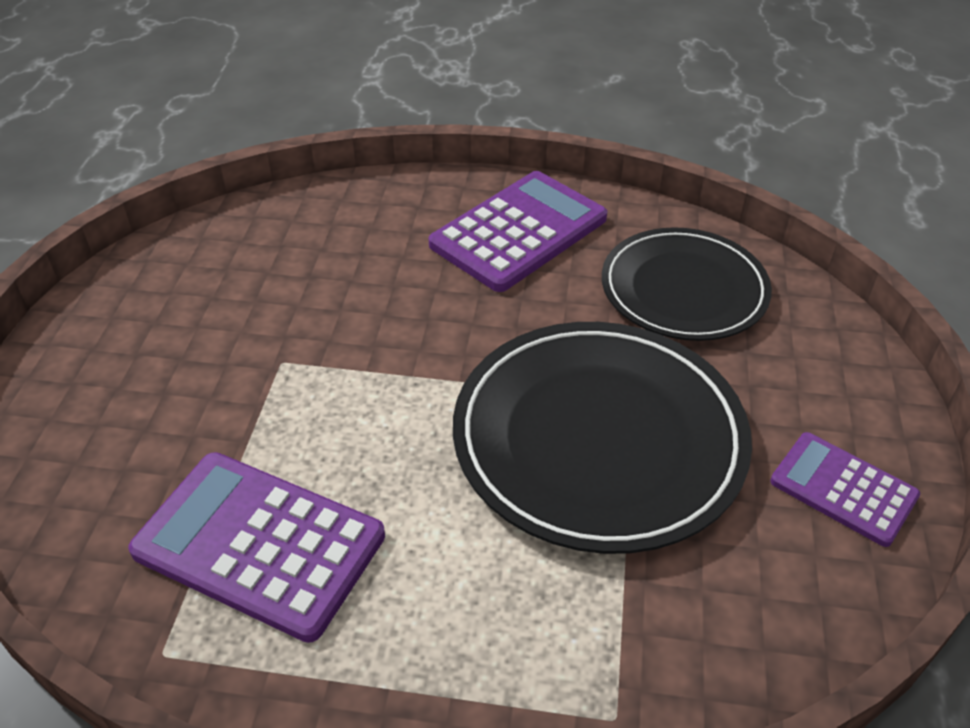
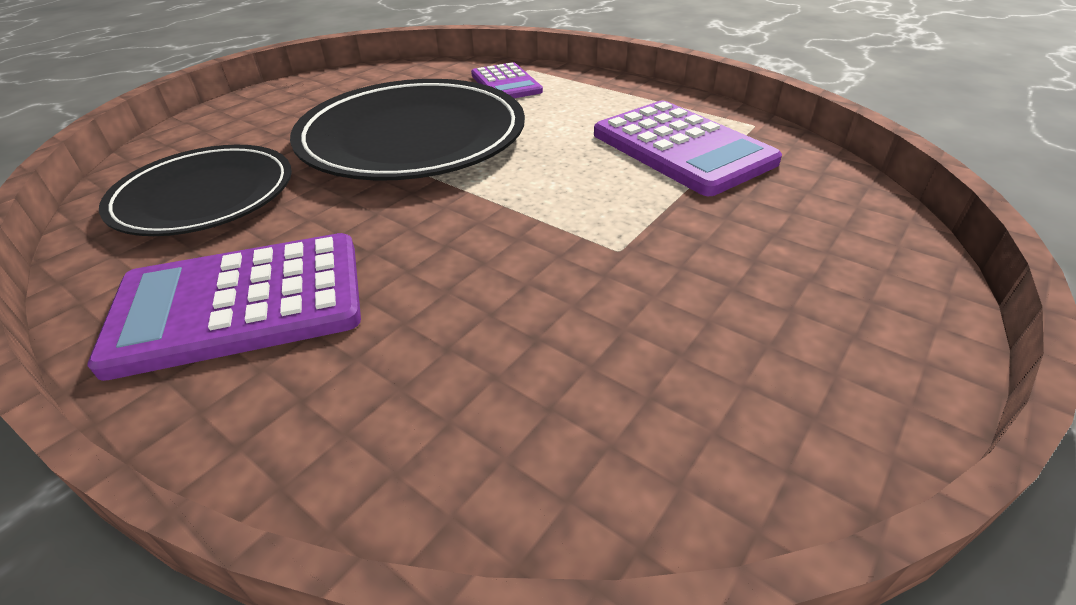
camera: 150 degrees left, 5 degrees down
(843, 489) = (319, 92): purple calculator -> purple calculator (506, 83)

